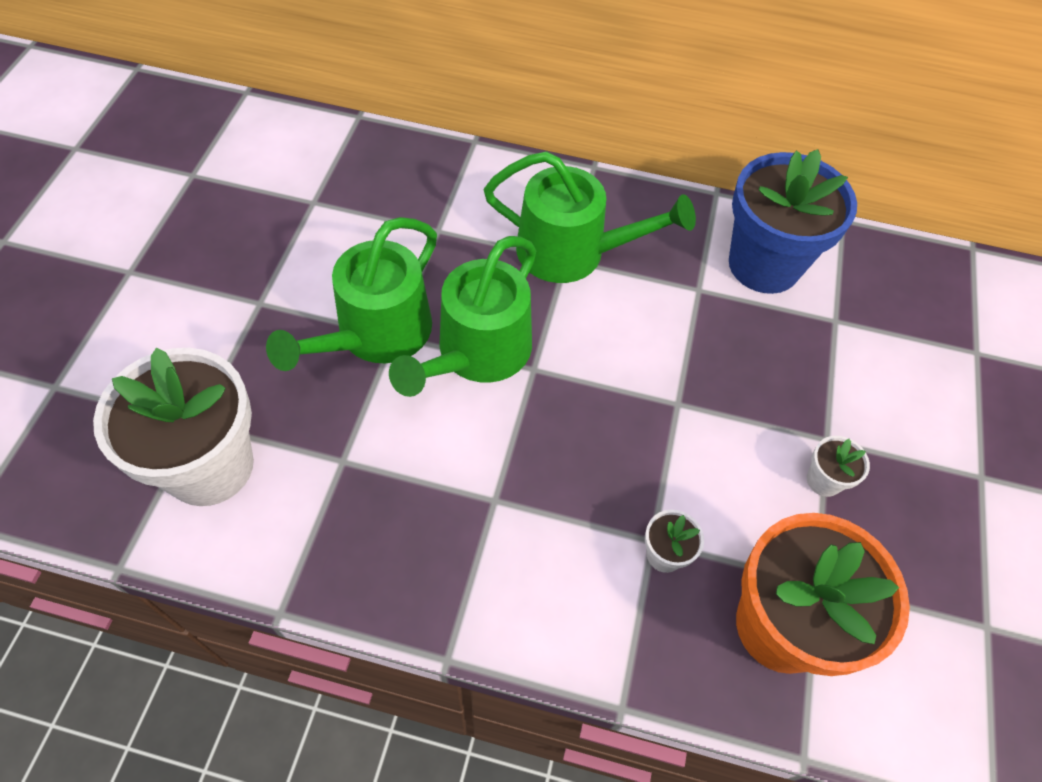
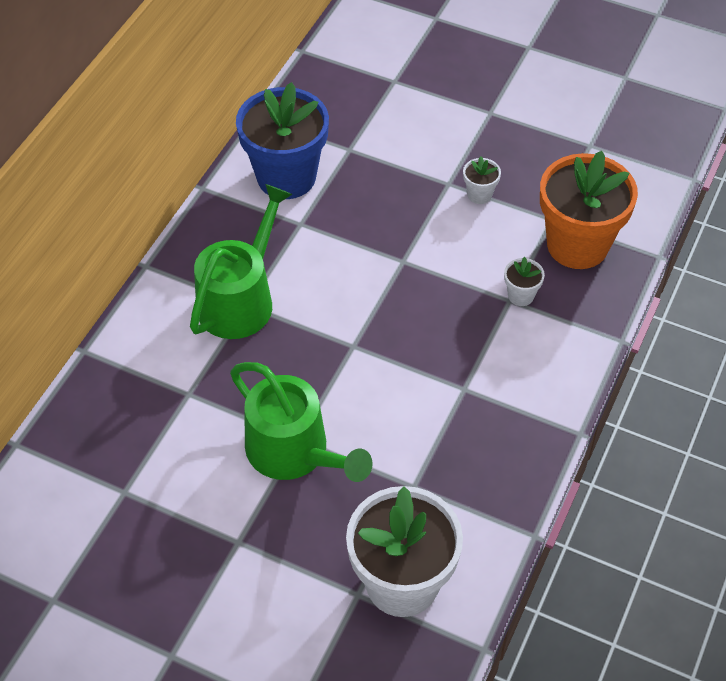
camera: 75 degrees left, 5 degrees down
(477, 353) = (329, 381): green watering can -> none

